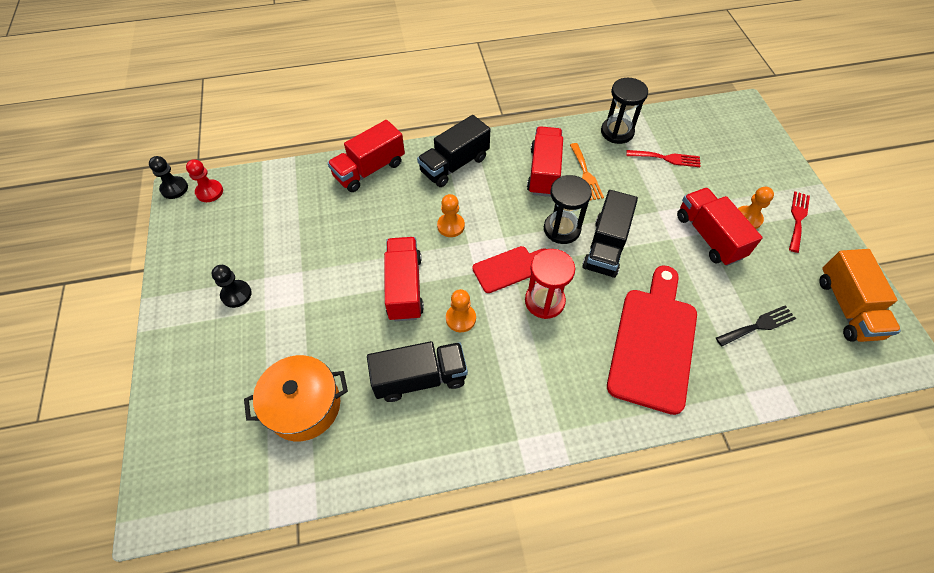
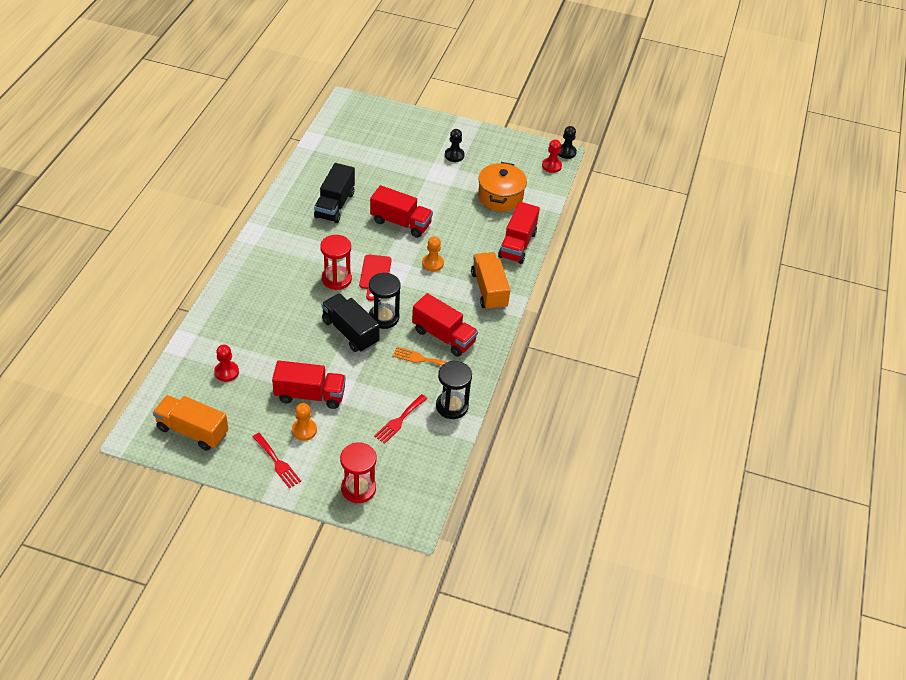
camera: 115 degrees right, 10 degrees down
(304, 406) = (358, 159): orange pot -> orange pot (500, 197)
(369, 170) = (517, 244): red truck -> red truck turned 150 degrees counterclockwise
(454, 165) = (489, 290): black truck -> orange truck
(461, 318) = (358, 237): orange pawn -> none
(653, 342) = (264, 313): red cutting board -> none
(756, 152) = (358, 489): none -> red hourglass
(758, 325) = (226, 372): black fork -> red pawn

